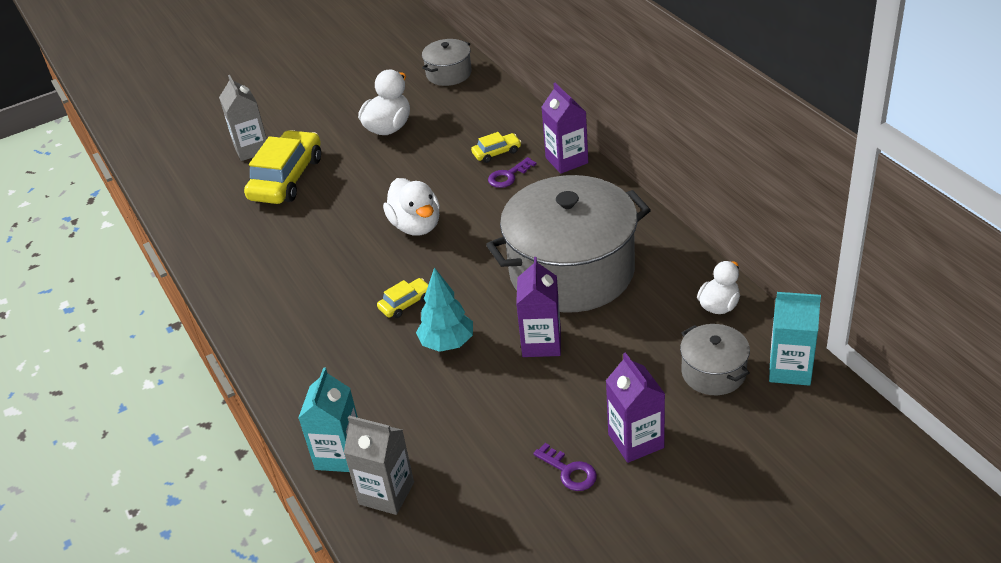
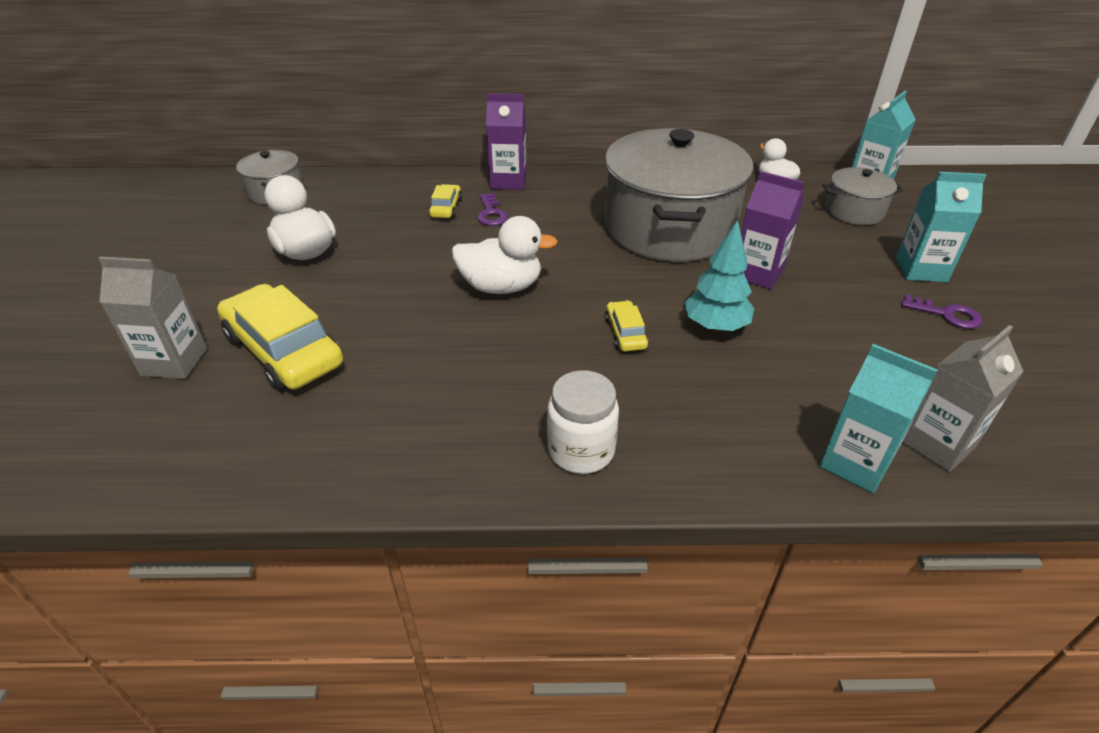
camera: 65 degrees left, 0 degrees up
(276, 330) = (581, 450): none -> white jar
(569, 471) = (947, 315): purple key -> purple key turned 45 degrees clockwise
(636, 441) = (921, 270): purple carton -> turquoise carton

